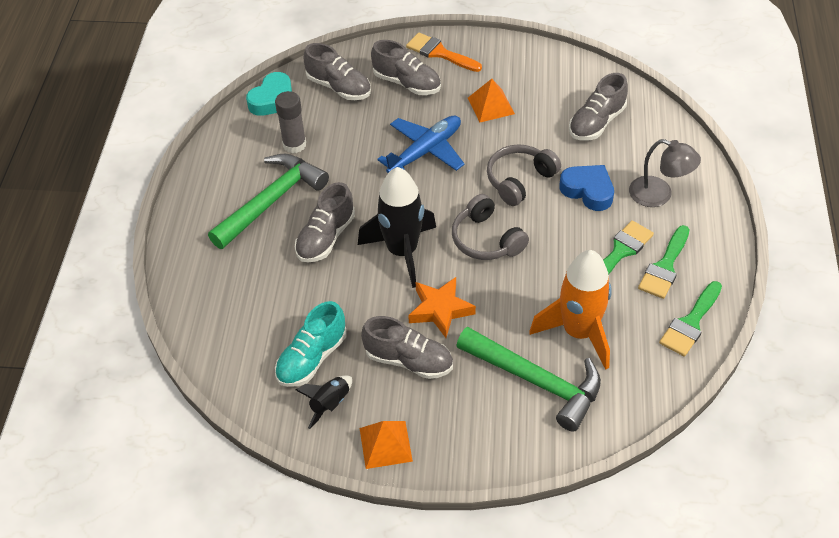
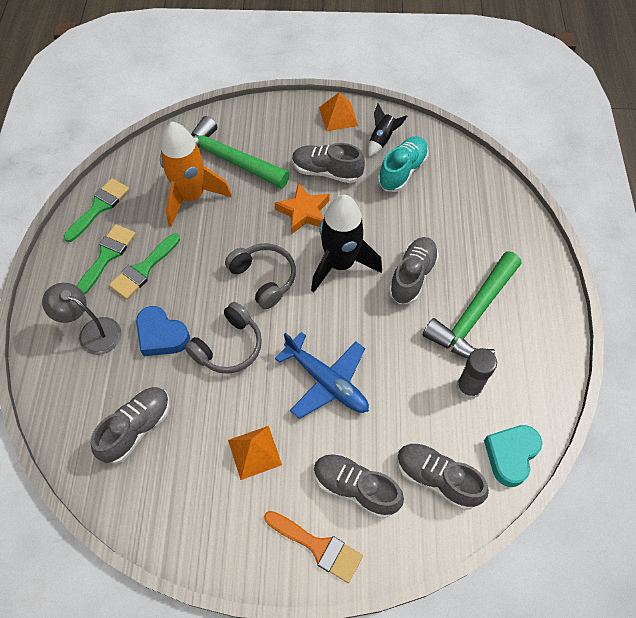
camera: 175 degrees right, 10 degrees up
(425, 151) = (326, 381): blue plane -> blue plane turned 90 degrees counterclockwise

